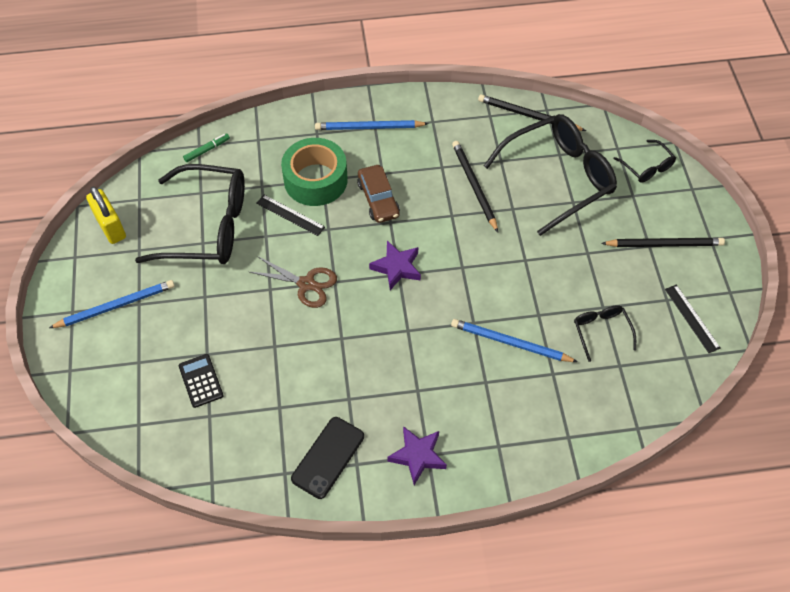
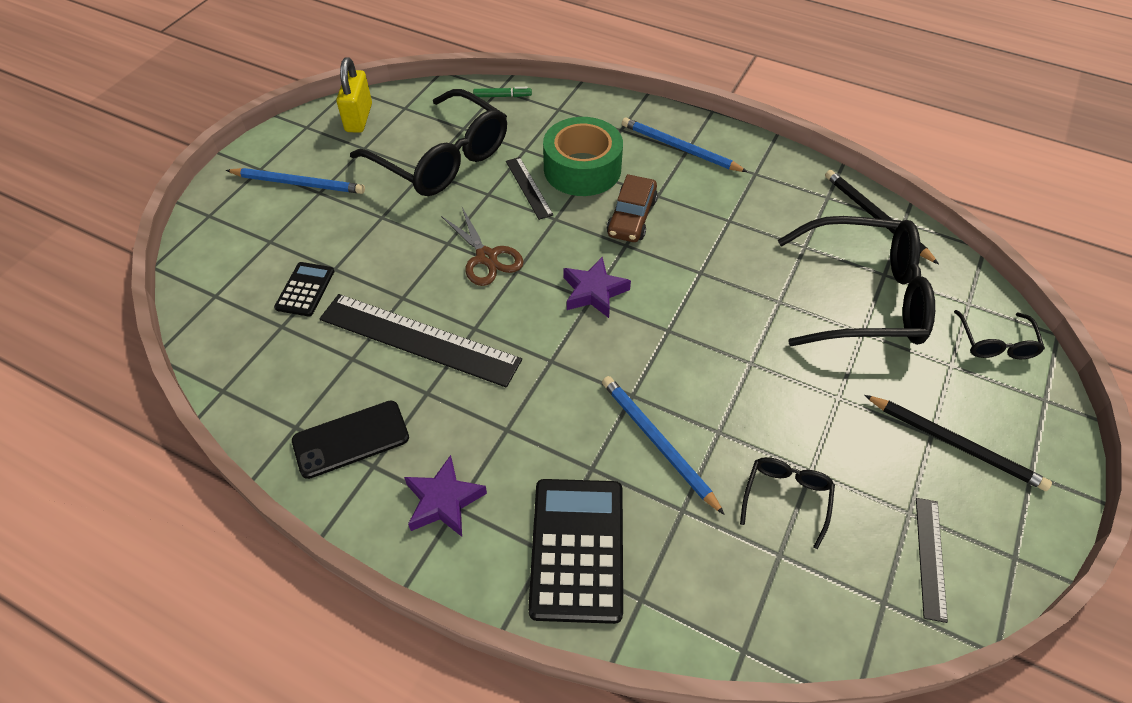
camera: 35 degrees right, 5 degrees down
(312, 368) = (419, 340): none -> black ruler
(474, 186) = (751, 256): black pencil -> none
(514, 432) = (577, 549): none -> black calculator

